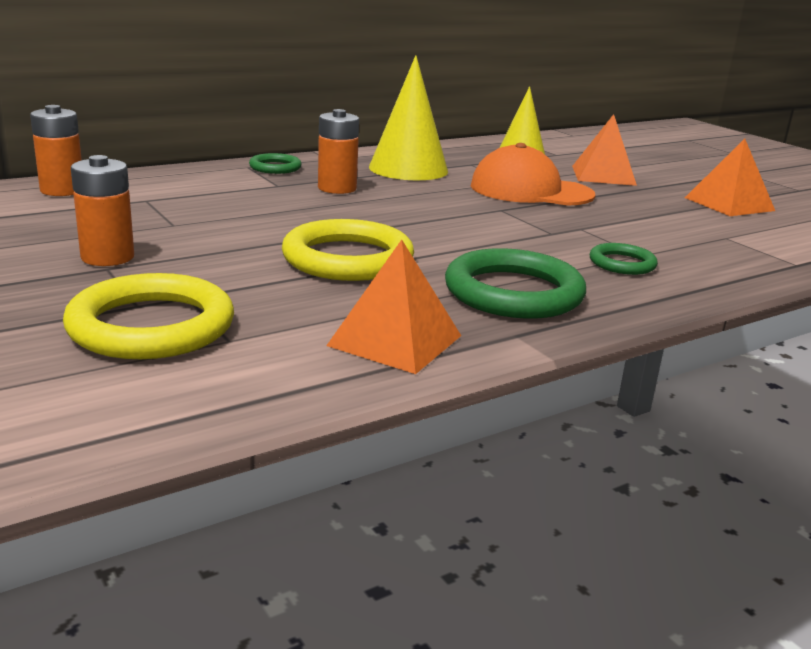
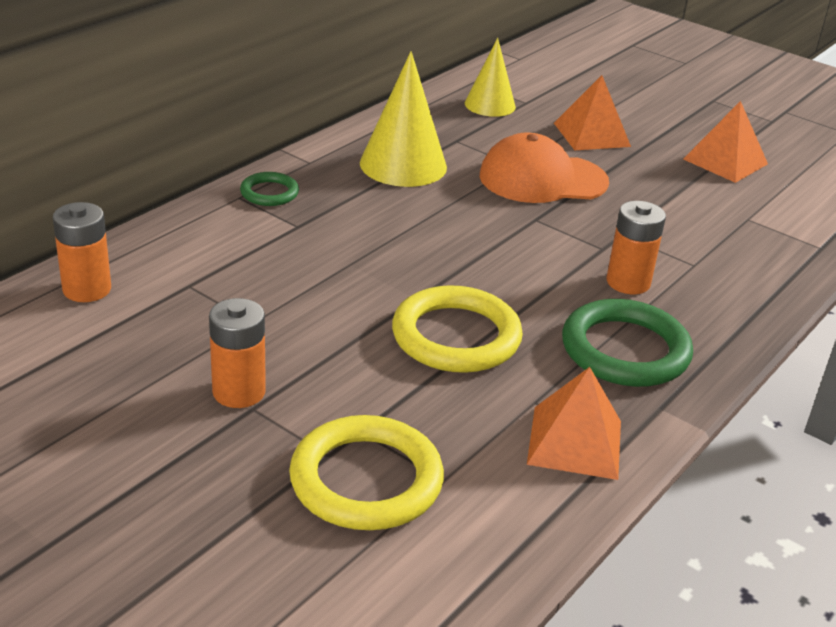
camera: 20 degrees left, 10 degrees up
(337, 188) = (360, 218): orange battery -> orange battery (628, 282)
(622, 263) = (686, 283): green ring -> none

